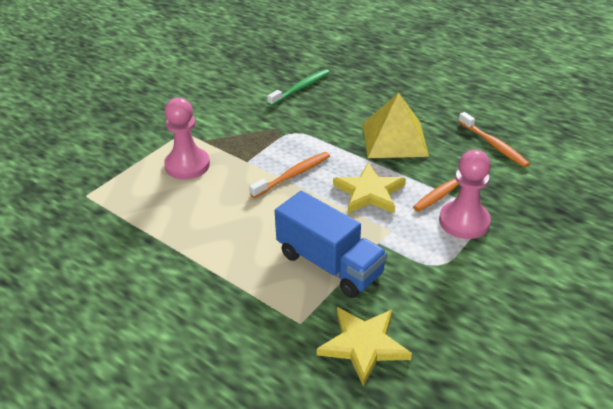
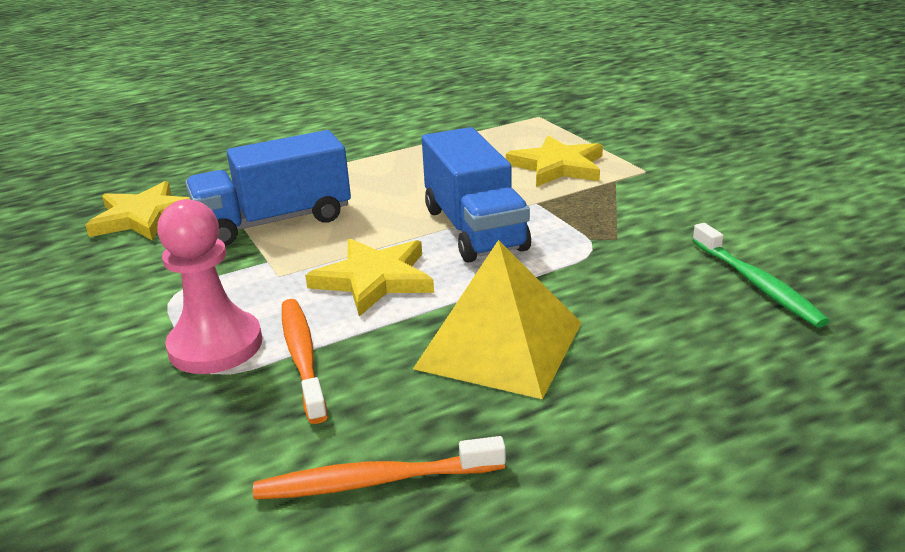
camera: 115 degrees right, 10 degrees down
(187, 165) = (558, 166): pink pawn -> yellow star
(293, 175) = (474, 229): orange toothbrush -> blue truck

